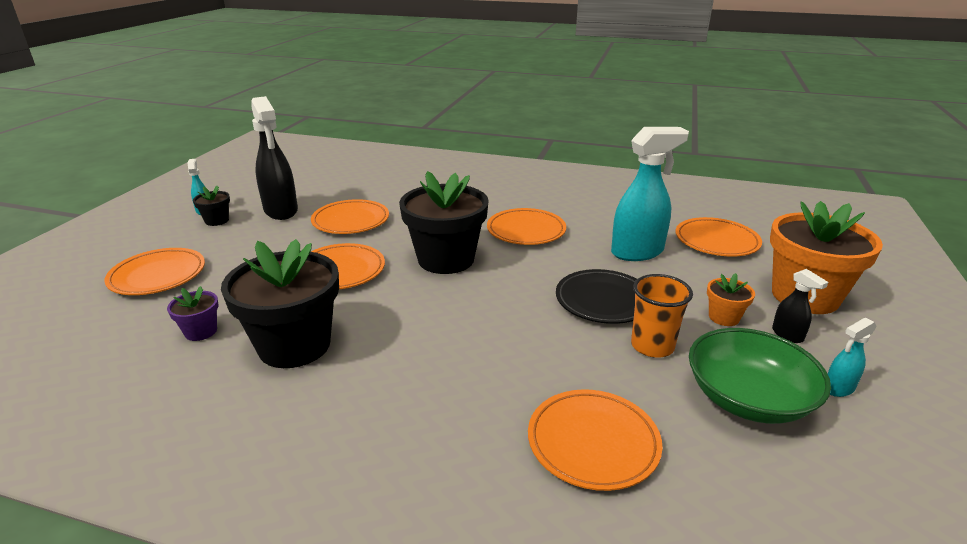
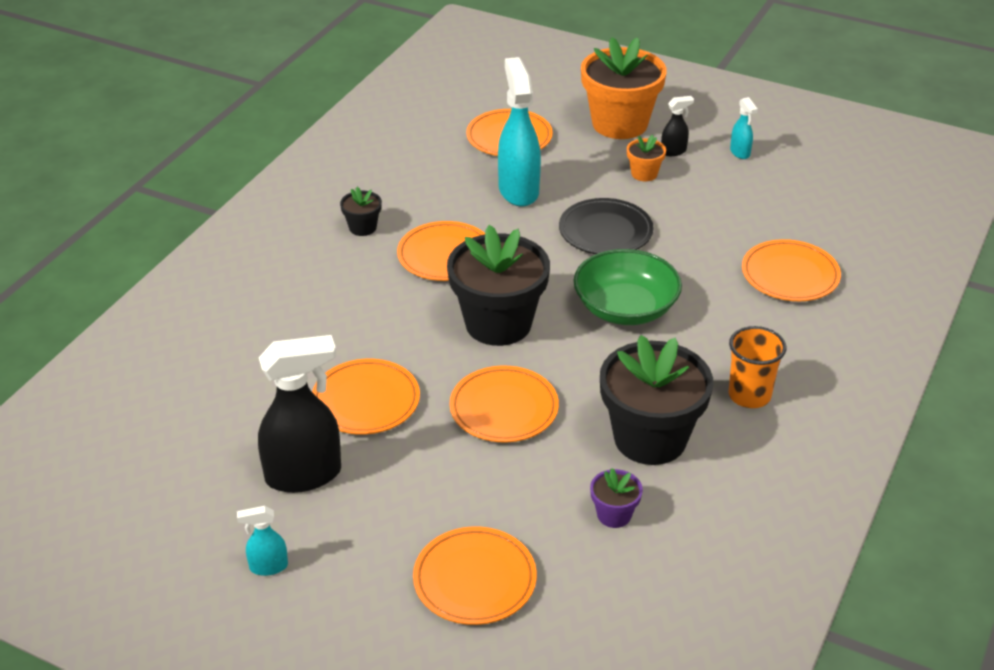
camera: 80 degrees left, 10 degrees up
(217, 220) = (314, 545): black flower pot -> black flower pot (362, 227)
(652, 346) = (679, 221): orange cup -> orange cup (749, 395)
(748, 398) = (748, 194): green bowl -> green bowl (625, 308)

